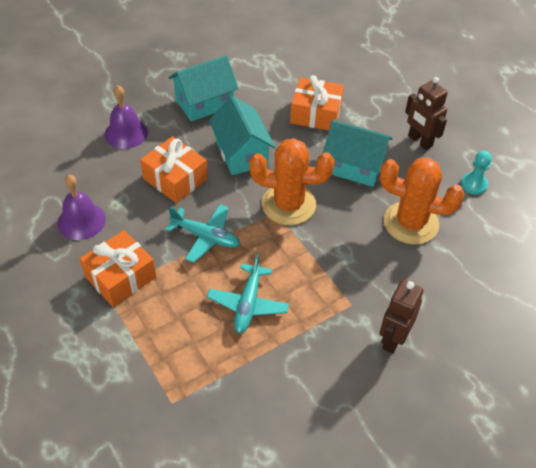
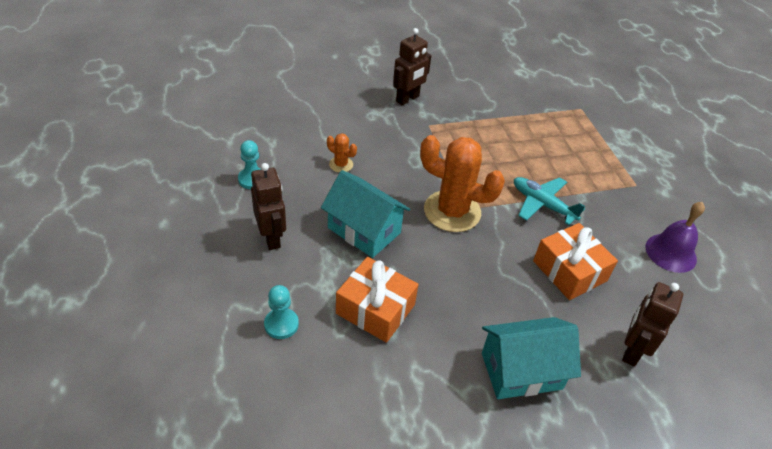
camera: 165 degrees left, 5 degrees down
(120, 277) = (625, 193): orange gift -> none
(126, 133) = (631, 350): purple bell -> brown robot
(241, 153) = (487, 281): turquoise house -> none
(248, 304) = (514, 146): turquoise plane -> none
(371, 90) = (281, 324): none -> turquoise pawn
(411, 223) = (341, 164): orange cactus -> orange cactus, size x0.44

